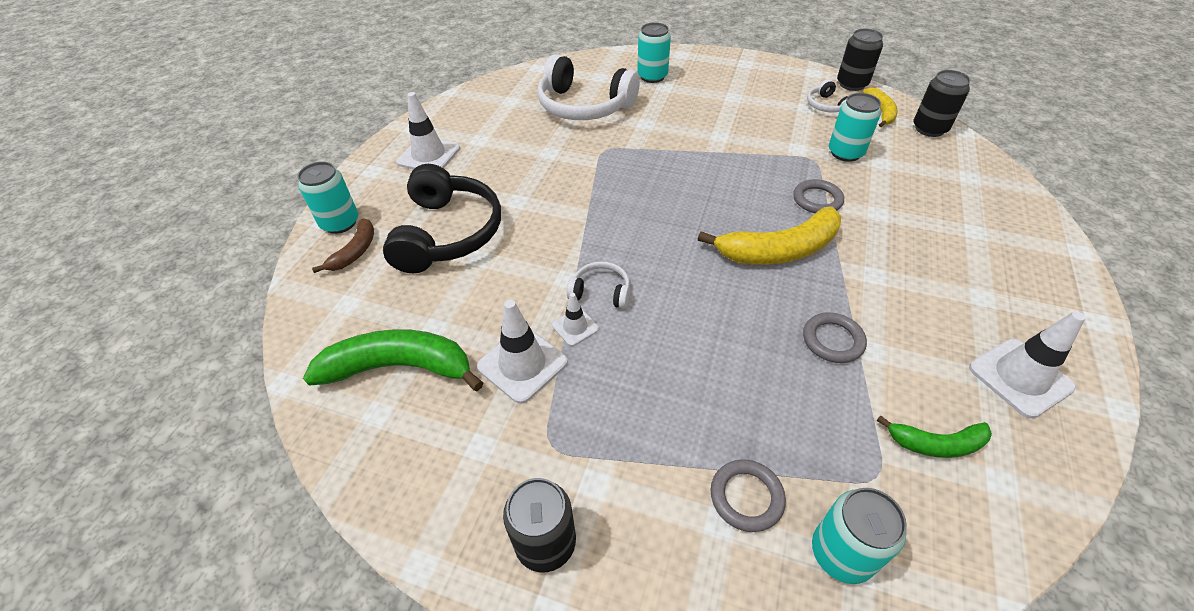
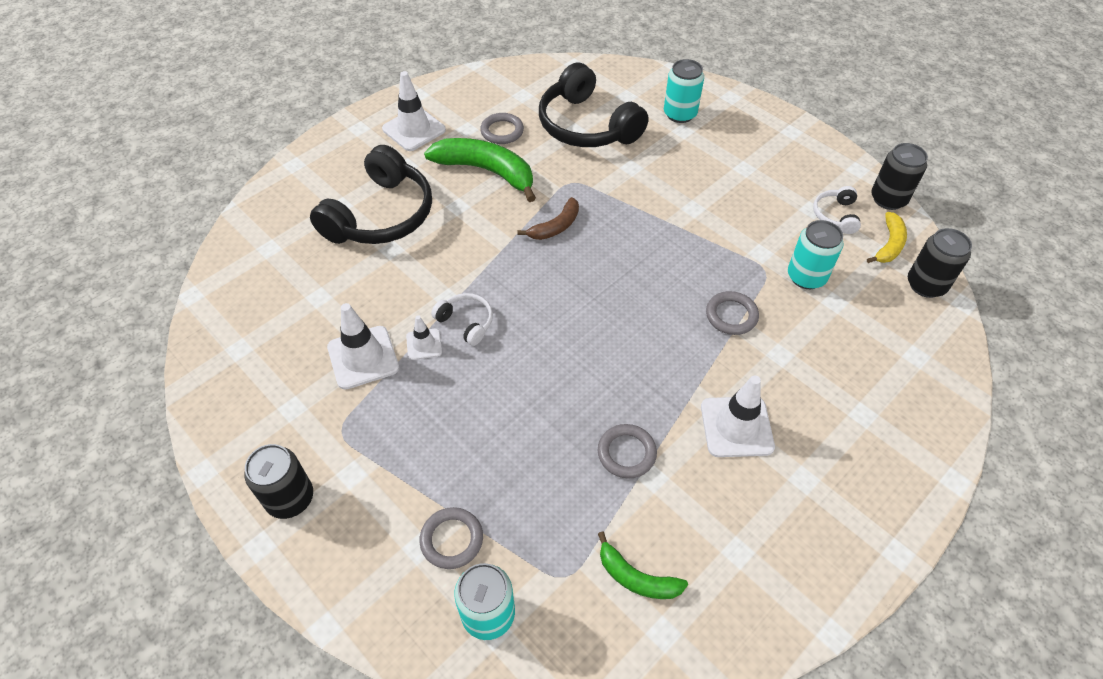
camera: 25 degrees right, 5 degrees up
(340, 223) = (305, 171): turquoise can -> none
(355, 252) = (301, 203): brown banana -> brown banana (555, 226)
(399, 367) = (274, 319): green banana -> green banana (486, 171)
(513, 132) = (502, 131): none -> grey ring
(584, 106) = (587, 125): white headphones -> black headphones
(779, 250) = (651, 350): yellow banana -> none
(1020, 377) = (765, 563): white traffic cone -> white traffic cone (736, 427)

